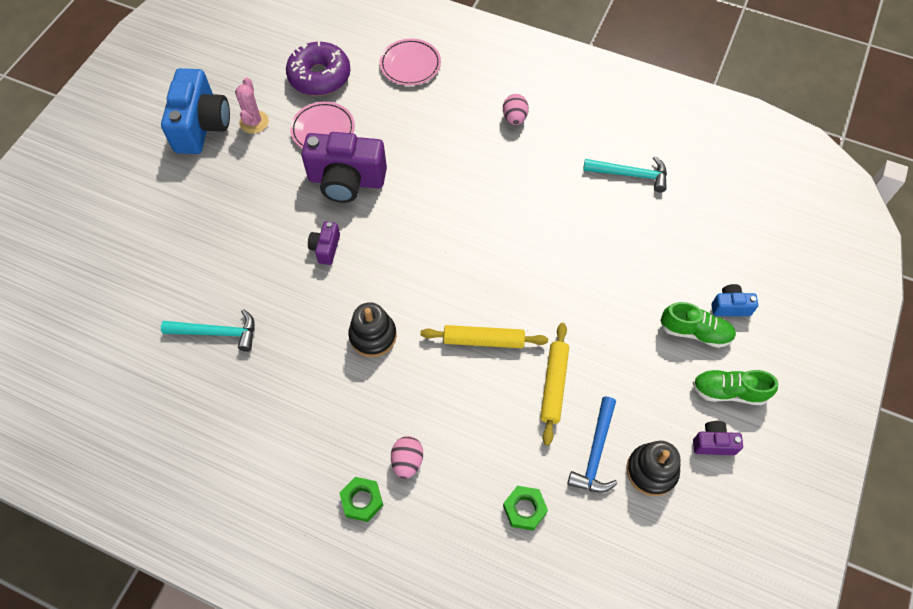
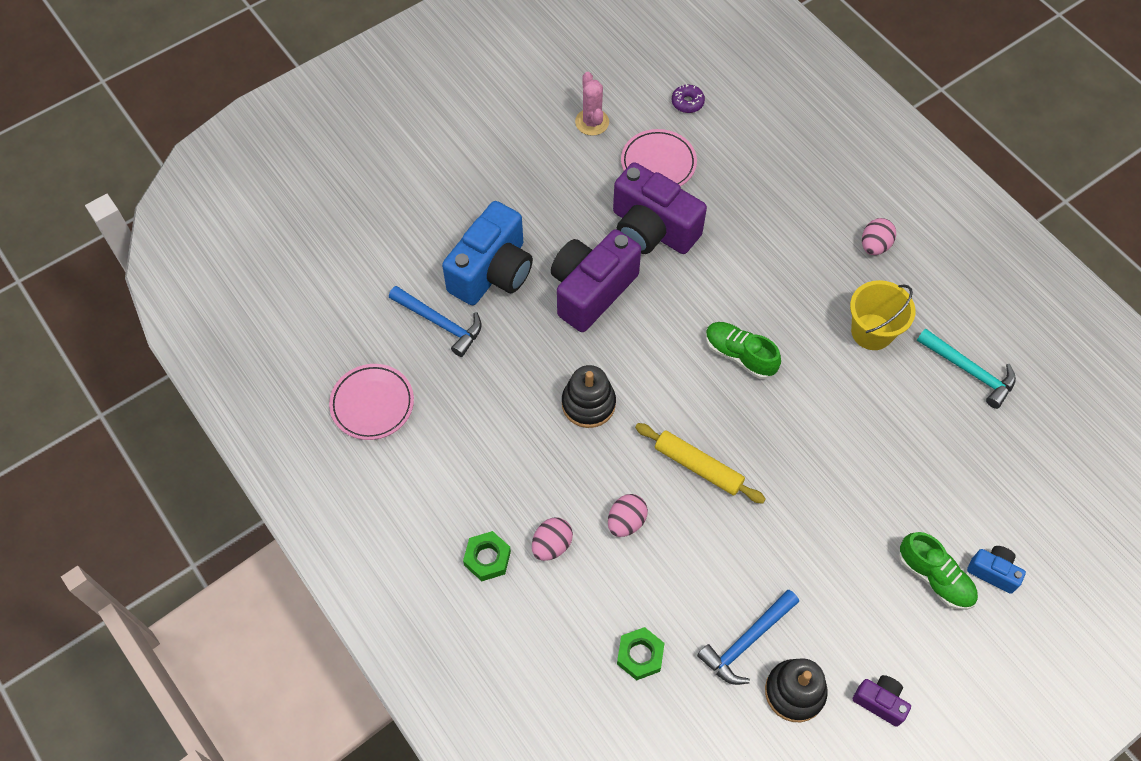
camera: 30 degrees right, 0 degrees up
(202, 126) = (537, 102): blue camera -> blue camera (492, 272)
(217, 333) = (440, 323): turquoise hammer -> blue hammer
(254, 122) = (592, 122): pink cactus -> pink cactus turned 45 degrees counterclockwise
(319, 76) = (687, 102): purple donut -> purple donut, size x0.44
(326, 248) = (591, 290): purple camera -> purple camera, size x2.13
(410, 65) = (793, 133): pink plate -> pink plate (372, 404)
(454, 411) = (626, 522): none -> pink egg
(548, 179) = (872, 332): none -> yellow bucket
(554, 385) = (744, 550): yellow rolling pin -> none
(728, 391) = (932, 659): green shoe -> green shoe (739, 355)

